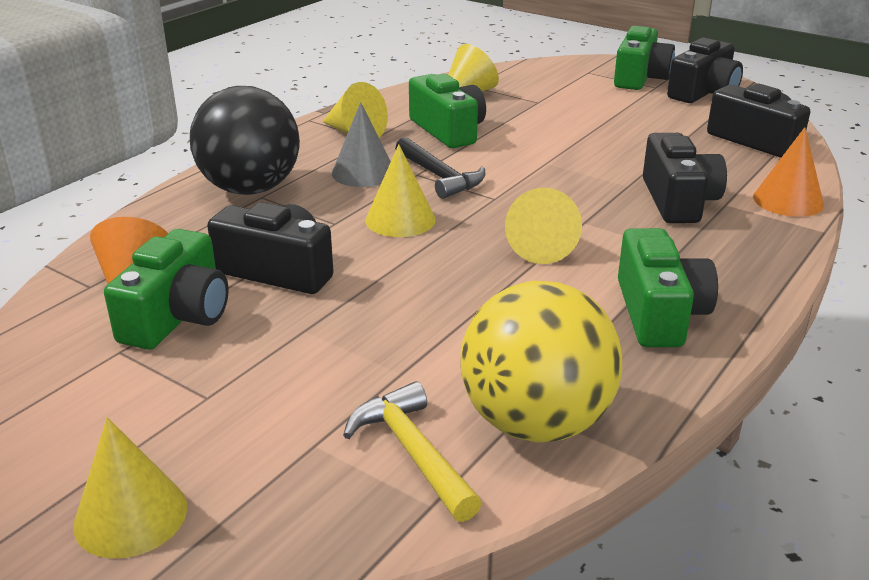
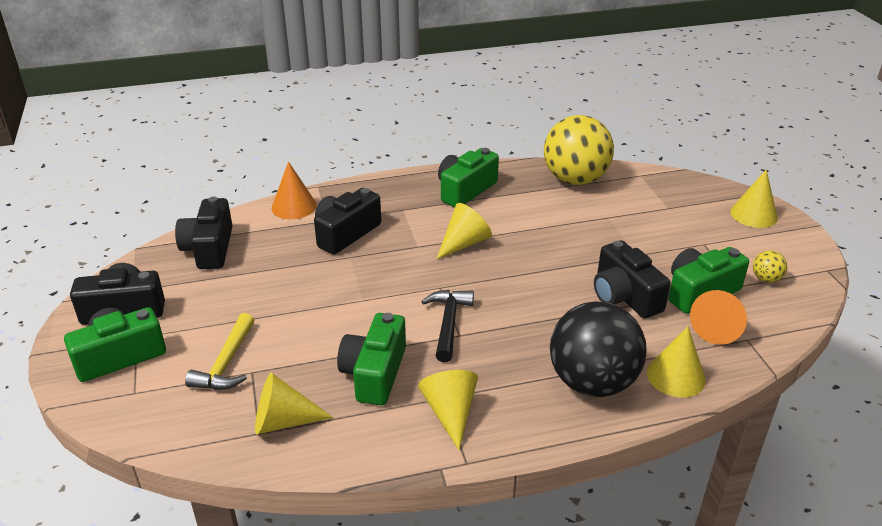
camera: 140 degrees left, 5 degrees up
(77, 379) = (766, 279): none -> yellow ball
(363, 172) = (494, 356): grey cone -> none
(400, 220) = (517, 299): yellow cone -> yellow cone (676, 376)
(412, 452) = (632, 190): yellow hammer -> yellow hammer (226, 363)

